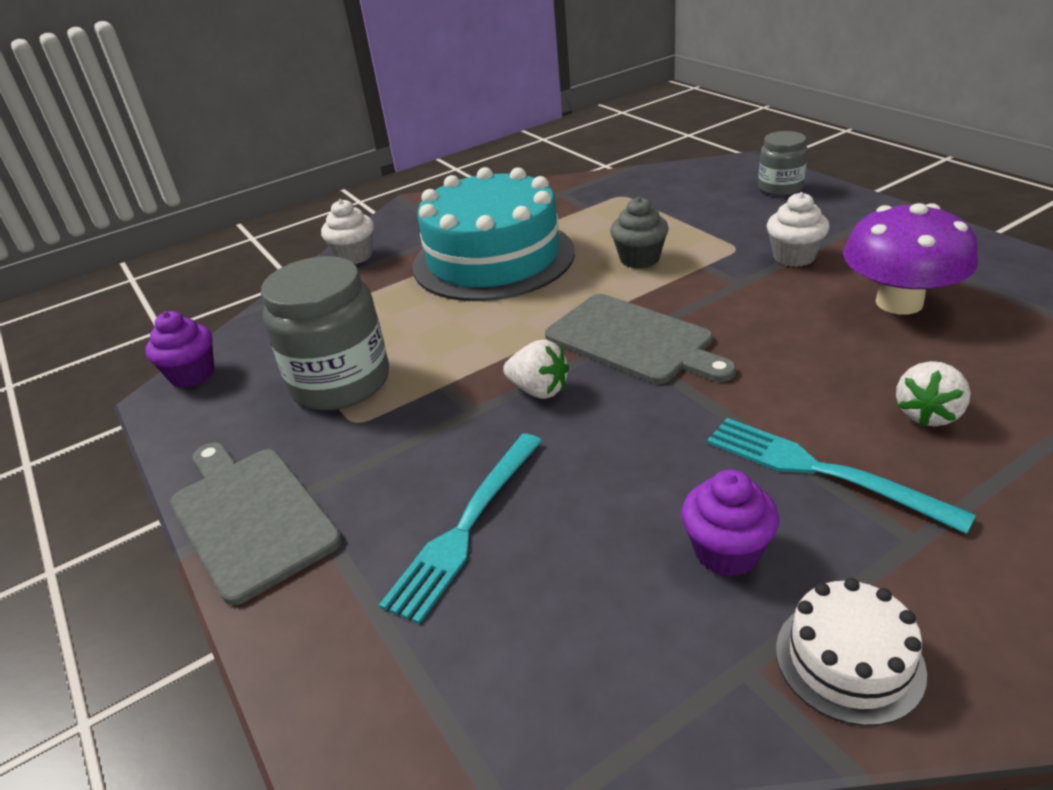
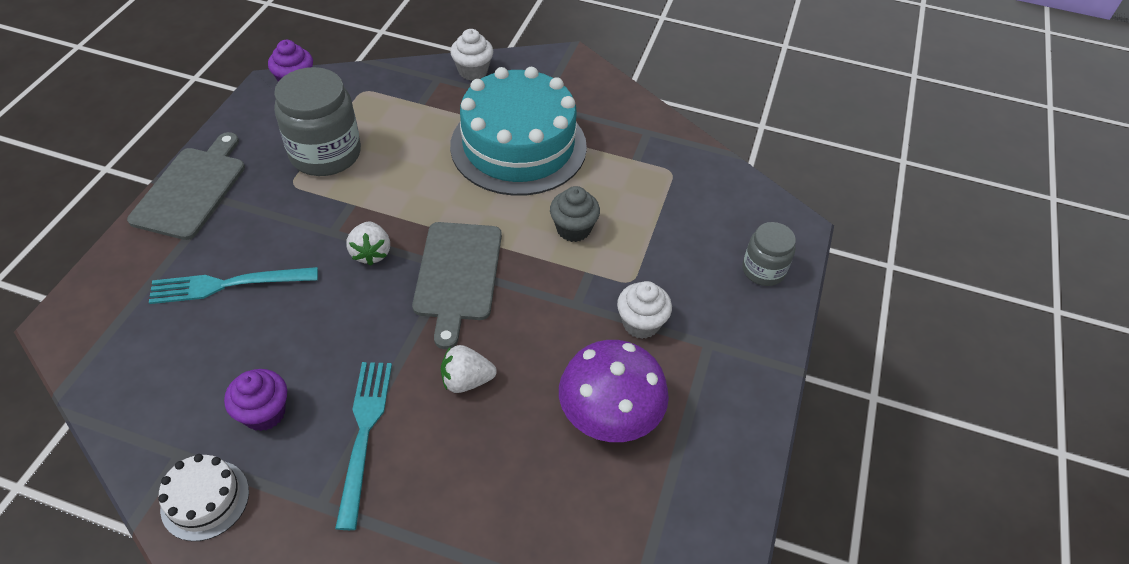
camera: 45 degrees right, 15 degrees up
(927, 414) = (461, 475): white strawberry -> white strawberry (466, 380)

